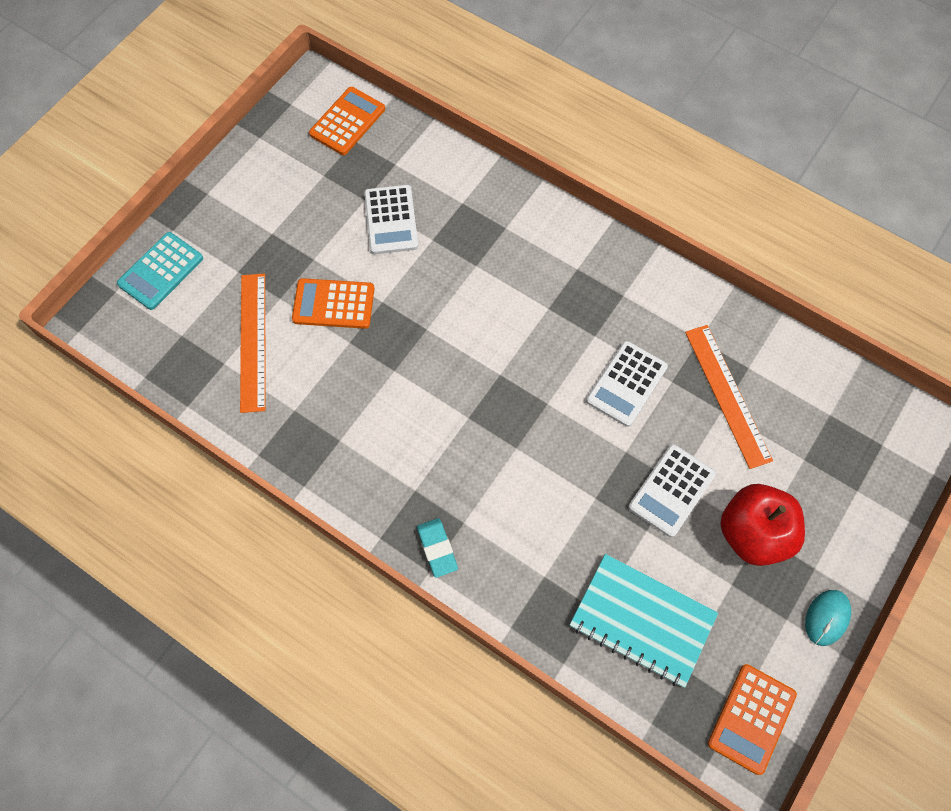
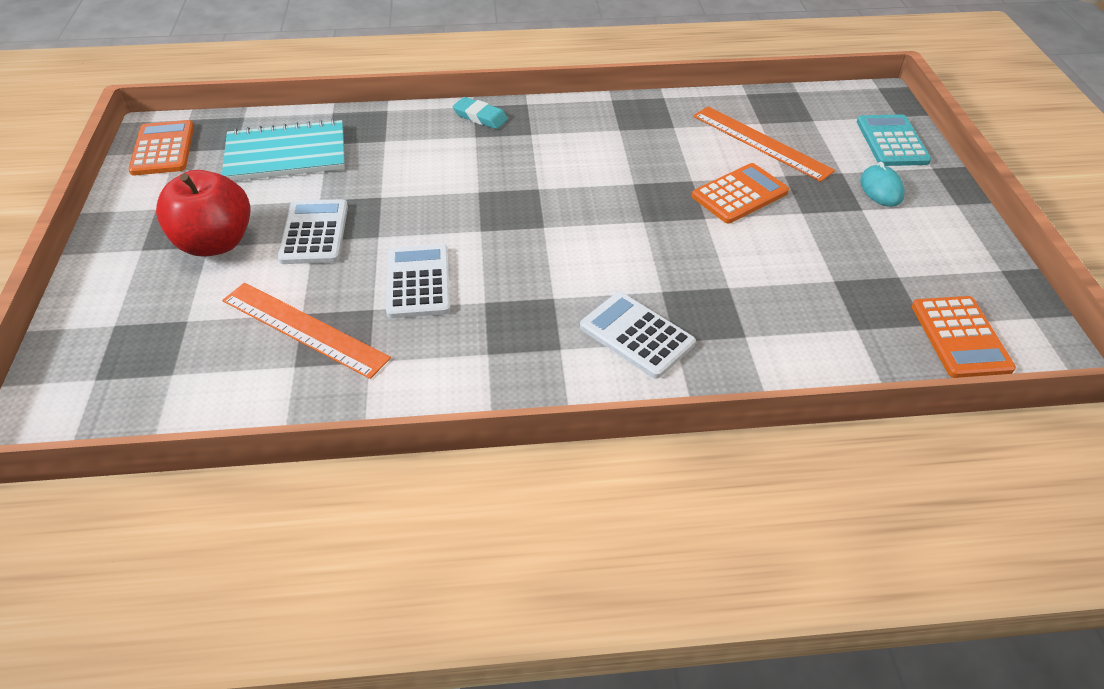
camera: 140 degrees right, 20 degrees down
(391, 220) = (786, 278): white calculator -> white calculator (636, 335)
(827, 618) = (116, 225): turquoise mouse -> turquoise mouse (881, 189)

